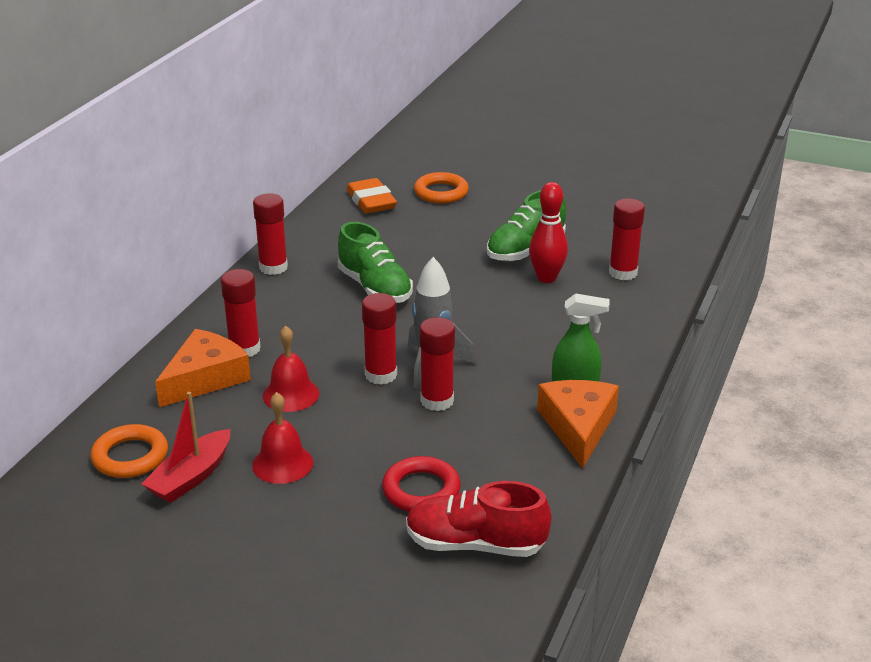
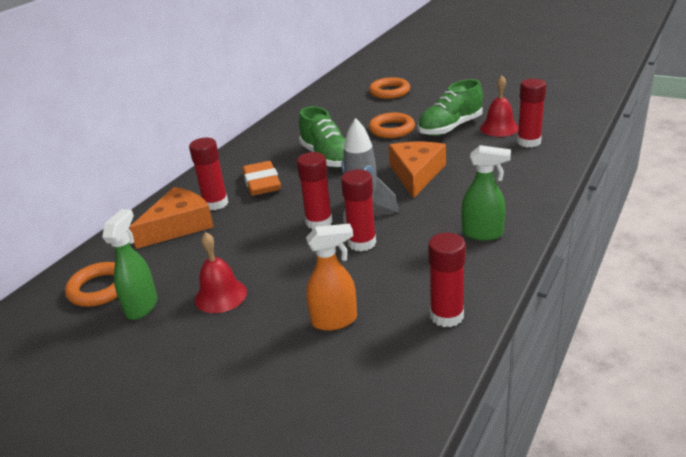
camera: 10 degrees right, 0 degrees up
(191, 477) = (142, 306): red boat -> green spray bottle
(273, 267) = (253, 145): red glue stick -> red glue stick (446, 316)
(291, 394) = (242, 238): red bell -> red bell (499, 128)
(371, 201) = (336, 99): orange eraser -> orange eraser (262, 183)
(421, 490) = (335, 320): red ring -> orange spray bottle
(451, 249) = (391, 129): none -> orange ring
(475, 544) = (376, 374): red shoe -> none
(546, 278) = (465, 147): red bowling pin -> none
(578, 427) = (483, 265): orange cheese -> orange cheese (416, 174)

